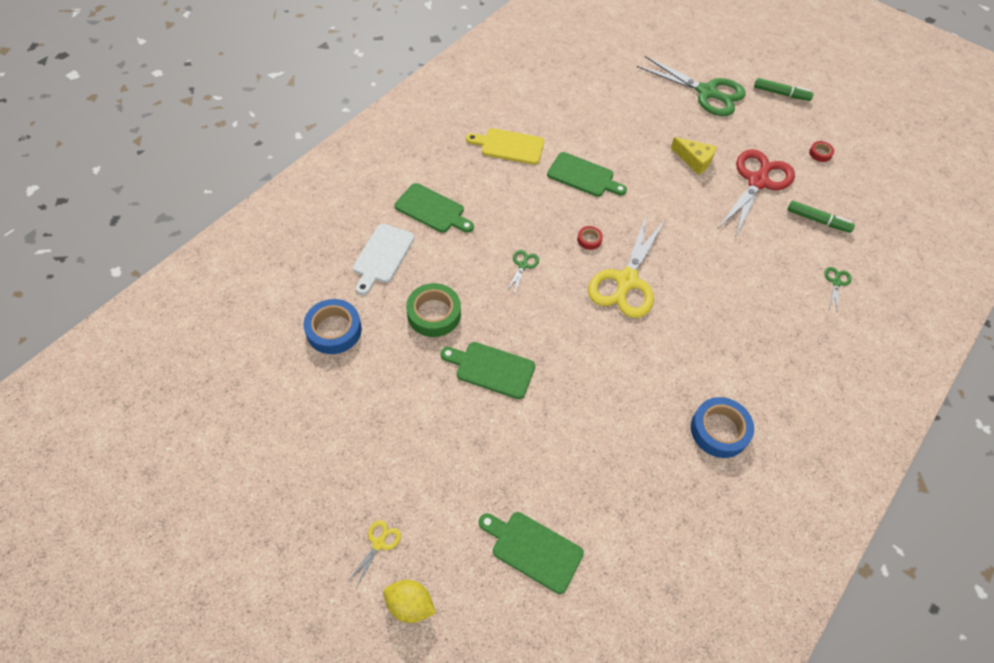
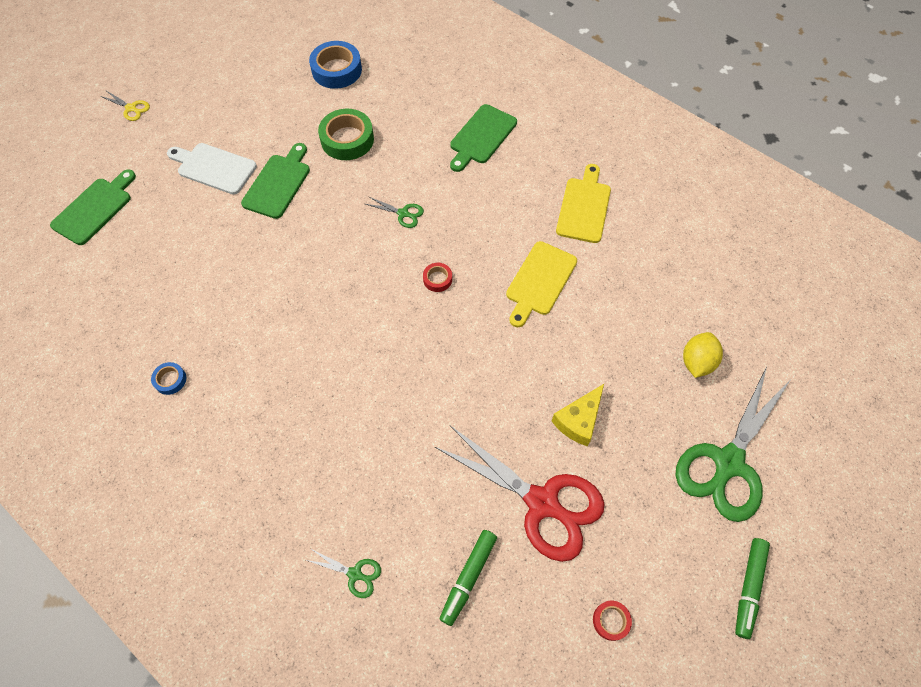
camera: 95 degrees right, 5 degrees up
(382, 256) = (420, 99): white cutting board -> white cutting board (214, 168)
(410, 605) = (77, 128): yellow lemon -> yellow lemon (697, 362)
(583, 176) = (540, 281): green cutting board -> yellow cutting board
(626, 281) = (375, 312): yellow scissors -> none
(719, 430) = (170, 380): blue tape -> blue tape, size x0.49

